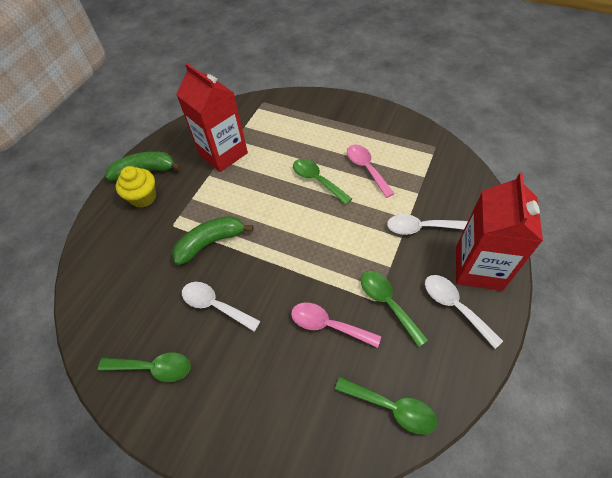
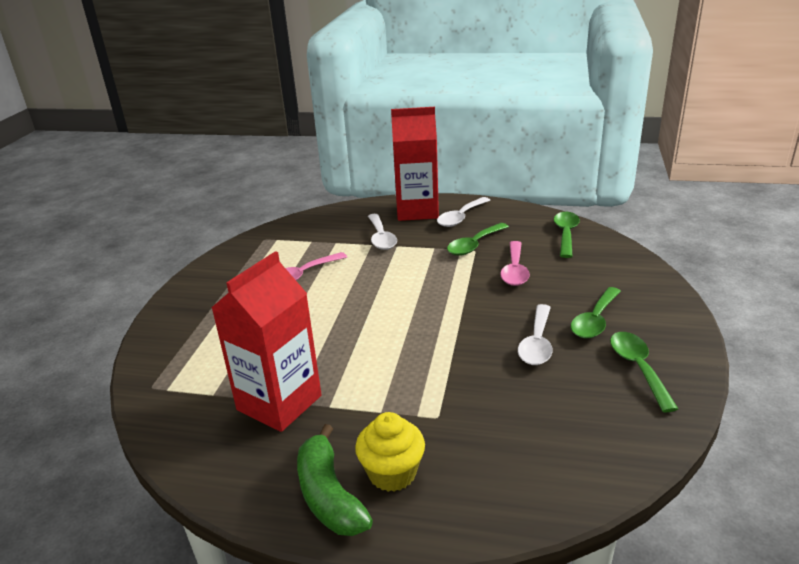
camera: 105 degrees left, 25 degrees down
(210, 242) = (453, 370): green banana -> none
(317, 180) = (326, 305): green spoon -> green spoon (595, 320)

